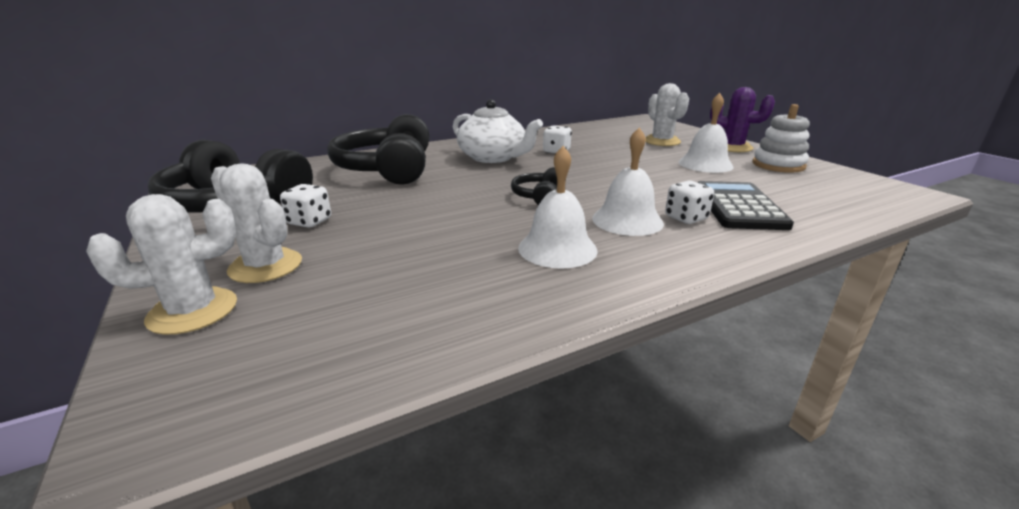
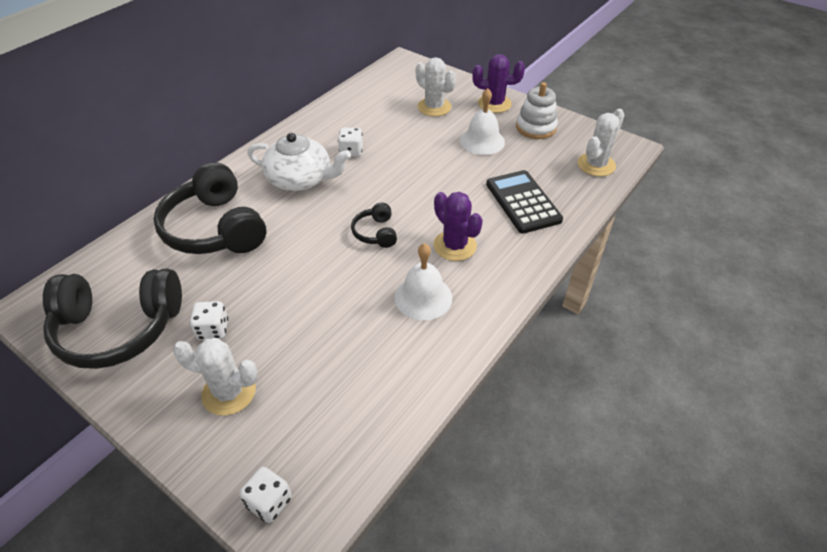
camera: 25 degrees left, 20 degrees up
(193, 311) = (222, 452): white cactus -> white cactus (596, 165)
(627, 220) = (455, 246): white bell -> purple cactus
(686, 218) = (493, 229): white dice -> white dice (269, 502)

